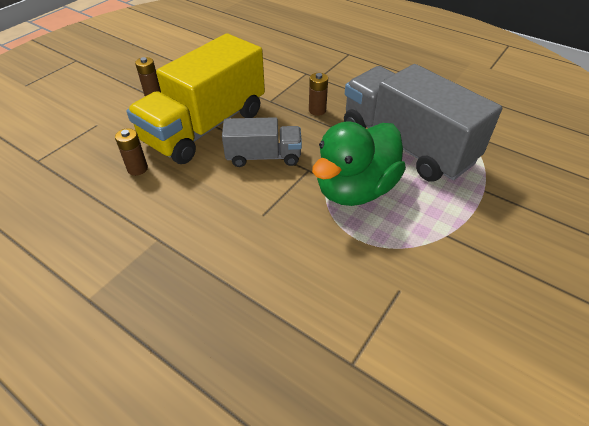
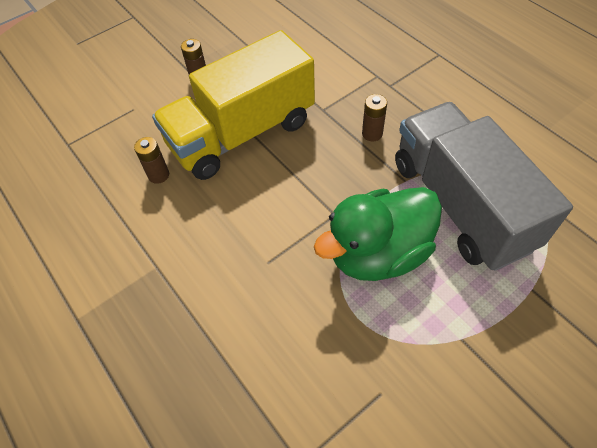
camera: 20 degrees right, 10 degrees up
(263, 156) = (291, 186): grey truck -> none

